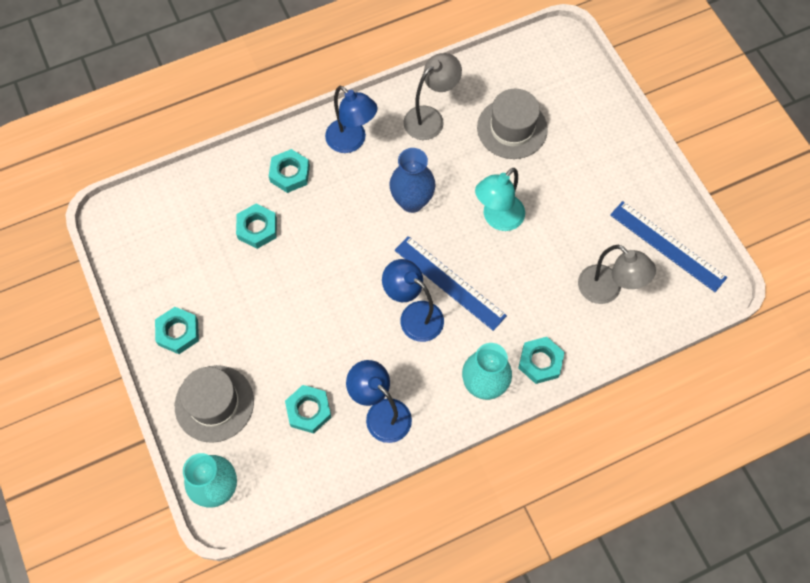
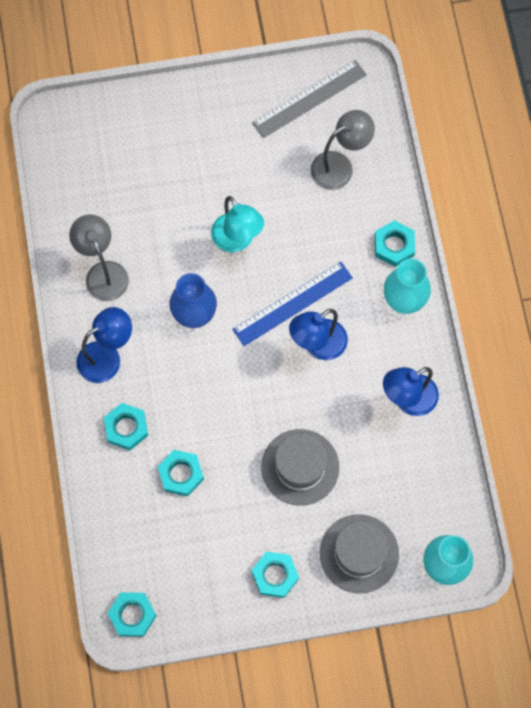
camera: 75 degrees left, 5 degrees up
(308, 410) = (388, 466): turquoise nut -> turquoise nut (132, 615)
(512, 128) = (140, 198): grey hat -> grey hat (300, 467)
(667, 246) = (309, 98): blue ruler -> grey ruler

